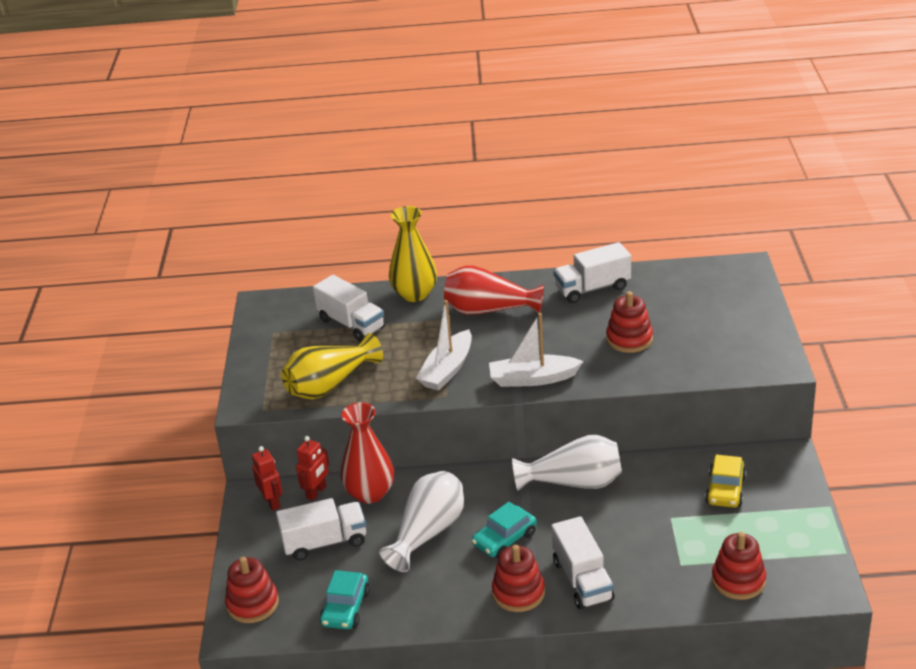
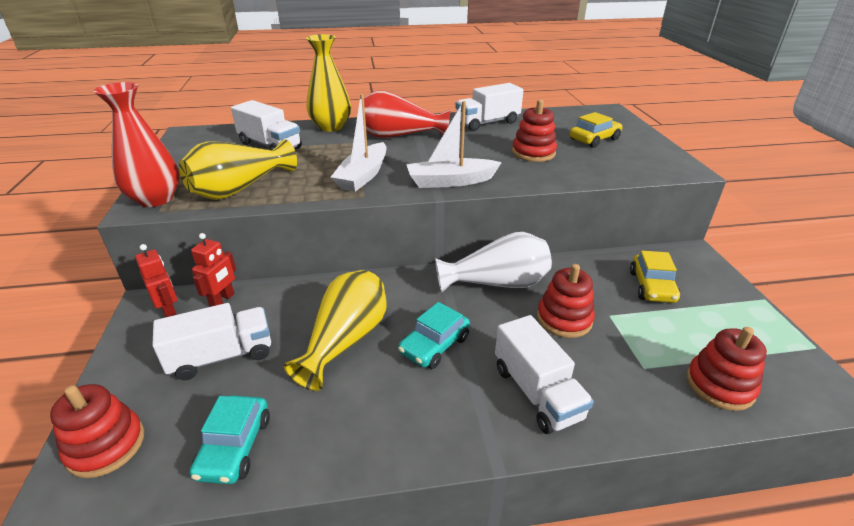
camera: 10 degrees left, 0 degrees up
(370, 493) = (281, 300): red vase -> red vase (156, 199)
(428, 533) = (345, 340): white vase -> yellow vase
(518, 593) = (462, 413): red stacking toy -> red stacking toy (564, 319)
(705, 318) = (594, 139): none -> yellow car

